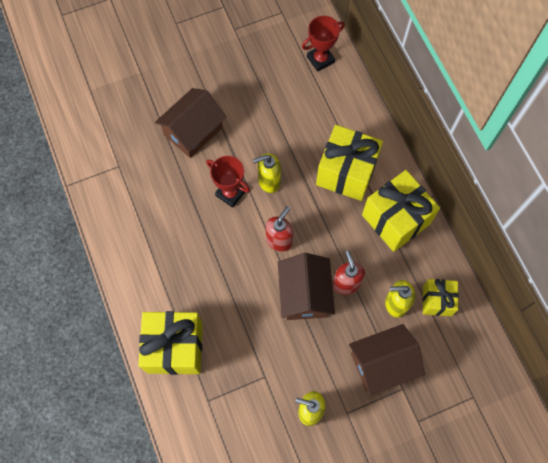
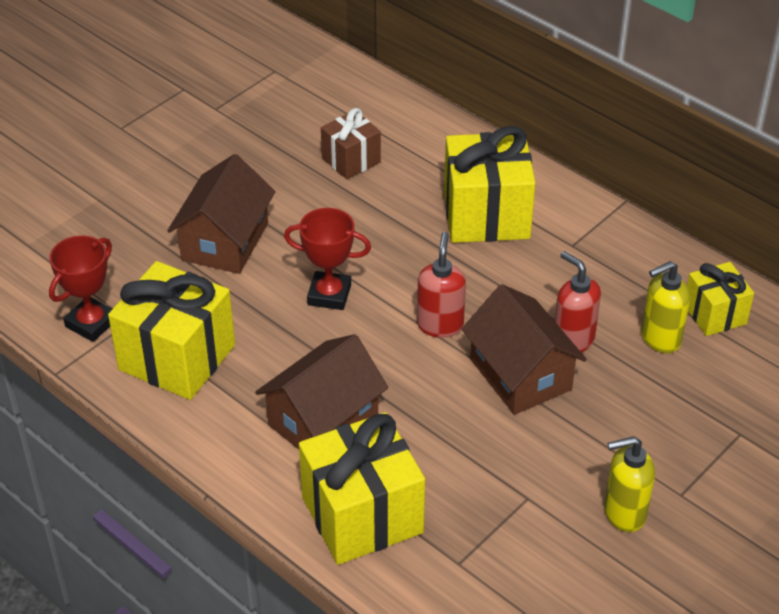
camera: 25 degrees left, 25 degrees down
(269, 181) = (379, 262): yellow soap dispenser -> none
(291, 99) = (351, 160): none -> brown gift
(320, 59) = (365, 104): red trophy -> red trophy (91, 323)
(382, 363) = (690, 414): brown house -> brown house (323, 420)
(395, 219) = (592, 243): yellow gift -> yellow gift (177, 357)

